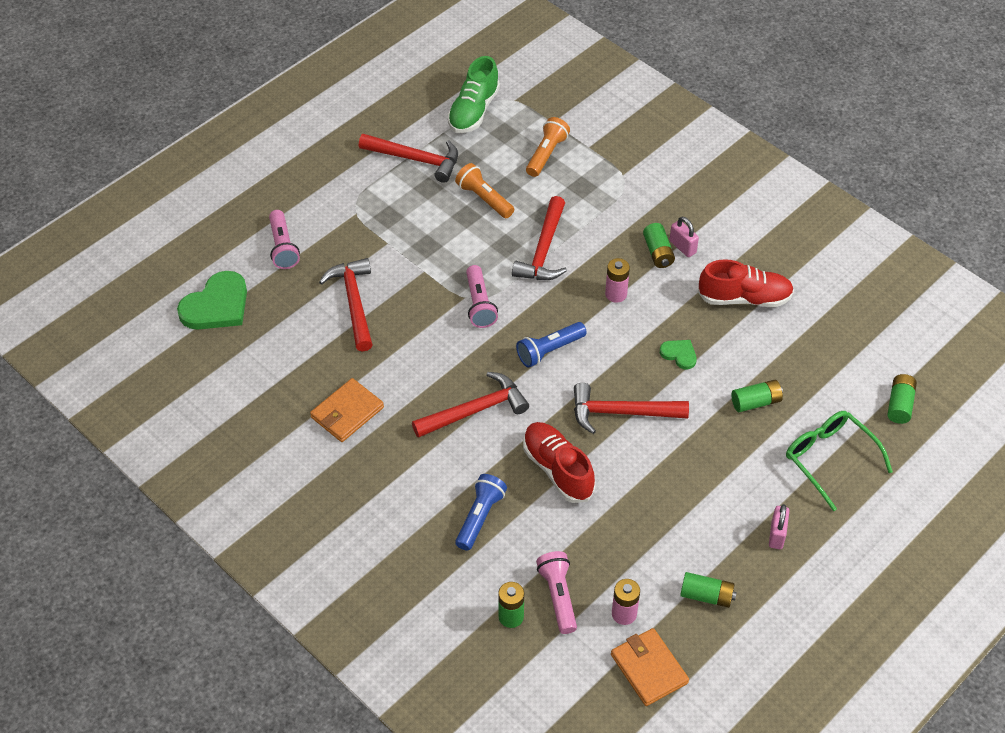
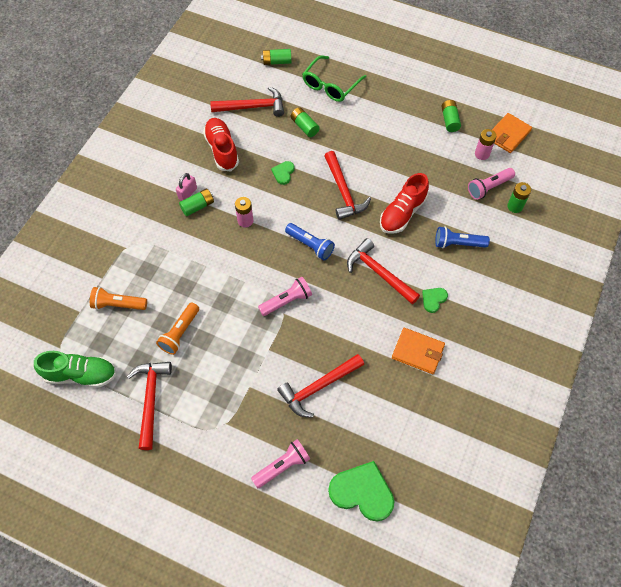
camera: 110 degrees left, 10 degrees up
(409, 456) = (433, 299): none -> green heart
(544, 250) = (219, 276): red hammer -> red hammer (252, 107)
(777, 535) = (394, 98): pink padlock -> none

